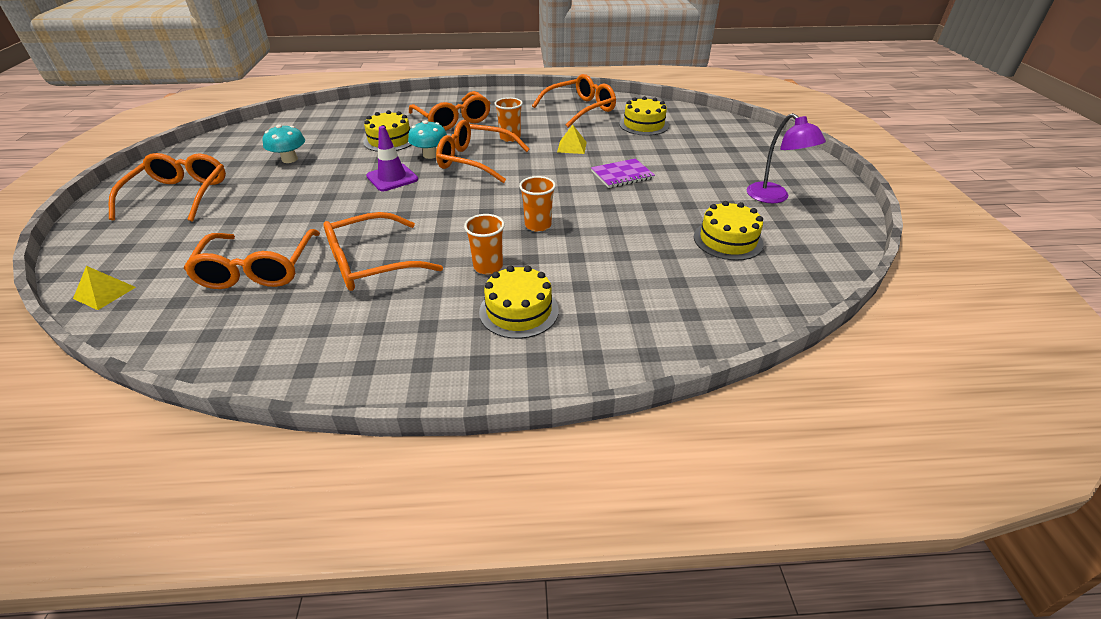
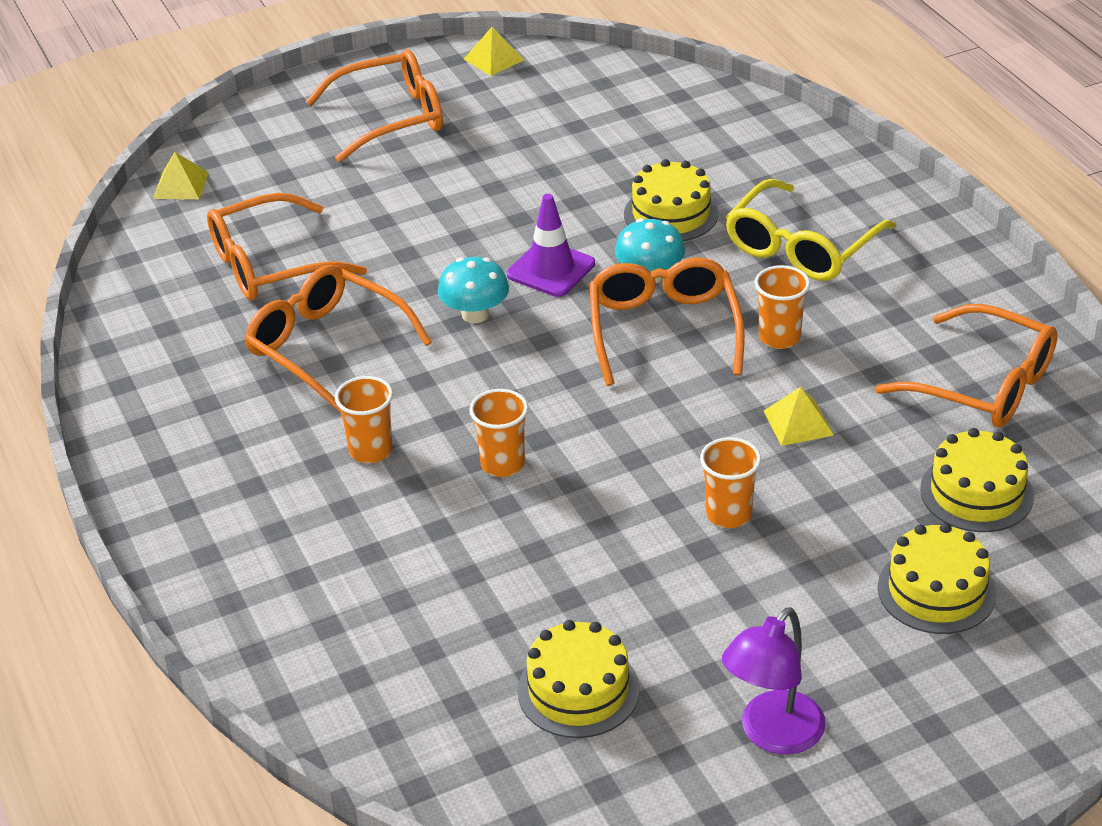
camera: 70 degrees right, 0 degrees up
(183, 154) = (494, 59): none -> yellow pyramid
(289, 159) = (542, 152): turquoise mushroom -> turquoise mushroom (475, 314)
(453, 120) = (801, 247): orange glasses -> yellow glasses
(519, 311) = (289, 510): yellow cake -> yellow cake (936, 590)
(622, 175) = (728, 514): purple notebook -> orange cup

